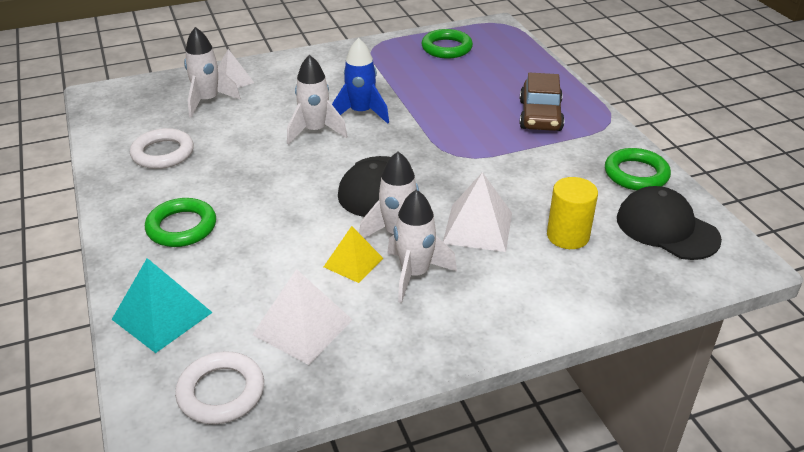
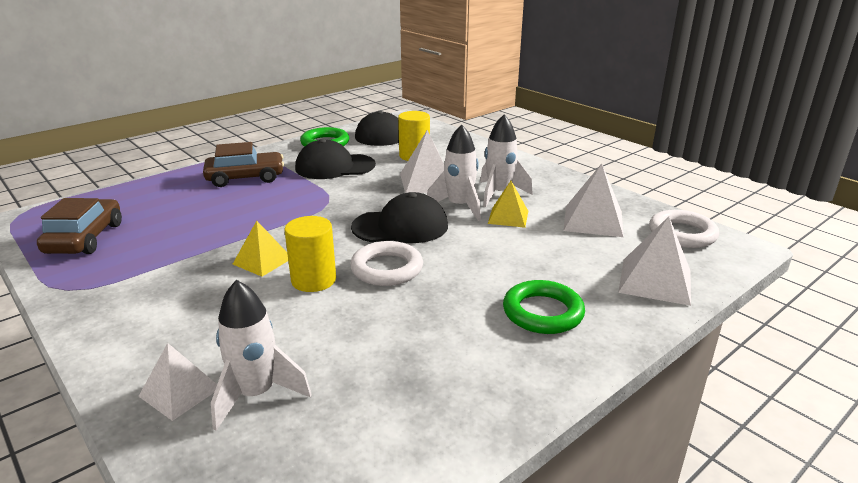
camera: 110 degrees left, 10 degrees down
(162, 316) = (655, 281): turquoise pyramid -> white pyramid
(163, 153) = (418, 384): white ring -> white ring (387, 269)
(315, 131) = (313, 280): white rocket -> yellow cylinder
(361, 113) = (262, 261): blue rocket -> yellow pyramid
(446, 48) = (85, 238): green ring -> brown car
(551, 171) = (334, 167): none -> black cap

